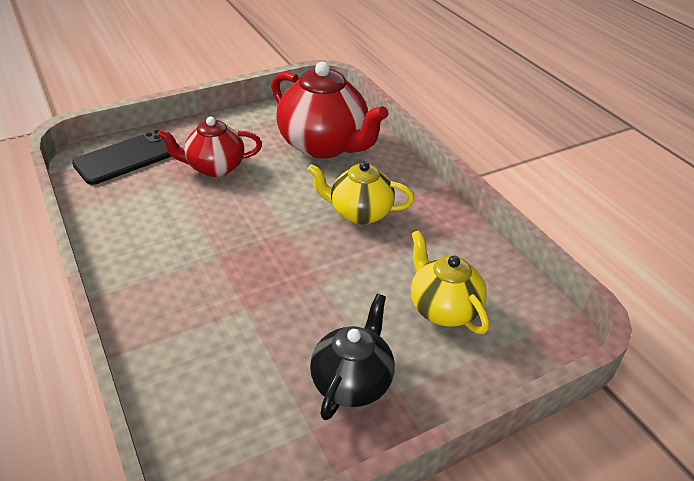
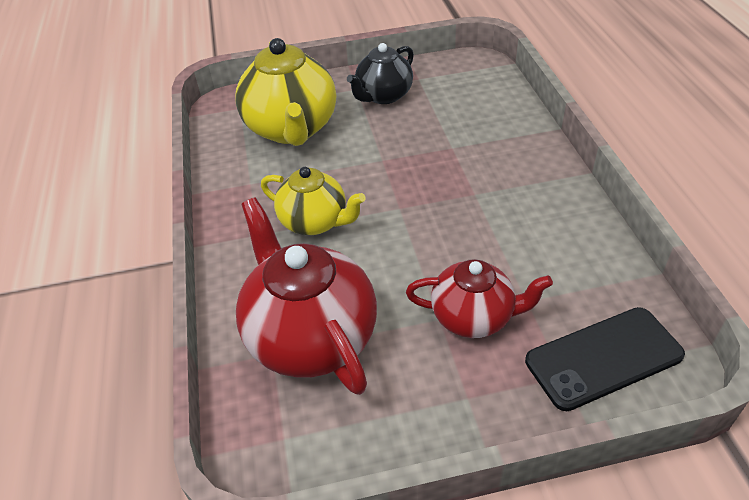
camera: 160 degrees left, 5 degrees up
(443, 308) = (292, 129): yellow teapot -> yellow teapot, size x1.62

